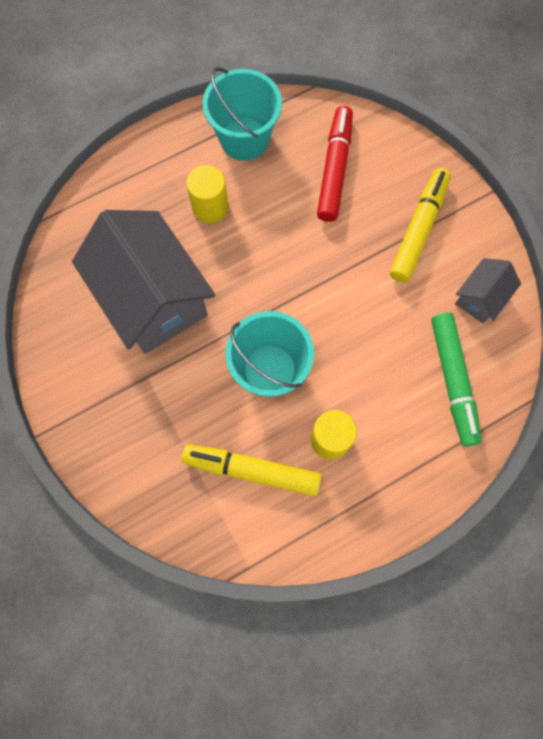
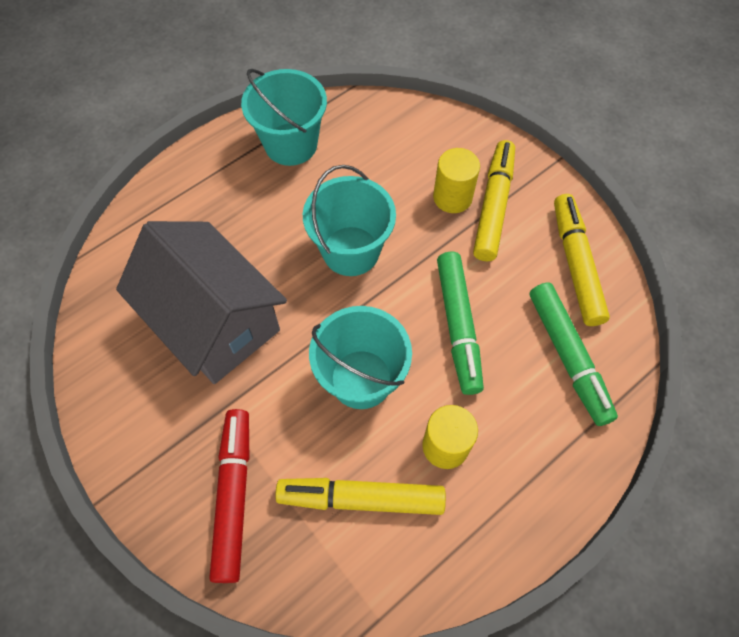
camera: 10 degrees left, 10 degrees down
(210, 207) = (265, 217): yellow cylinder -> yellow cylinder (452, 197)
(281, 252) = (351, 251): none -> turquoise bucket
(334, 169) = (392, 160): red marker -> red marker (234, 496)
(362, 337) = (458, 326): none -> green marker
(480, 298) = (575, 264): grey house -> yellow marker

